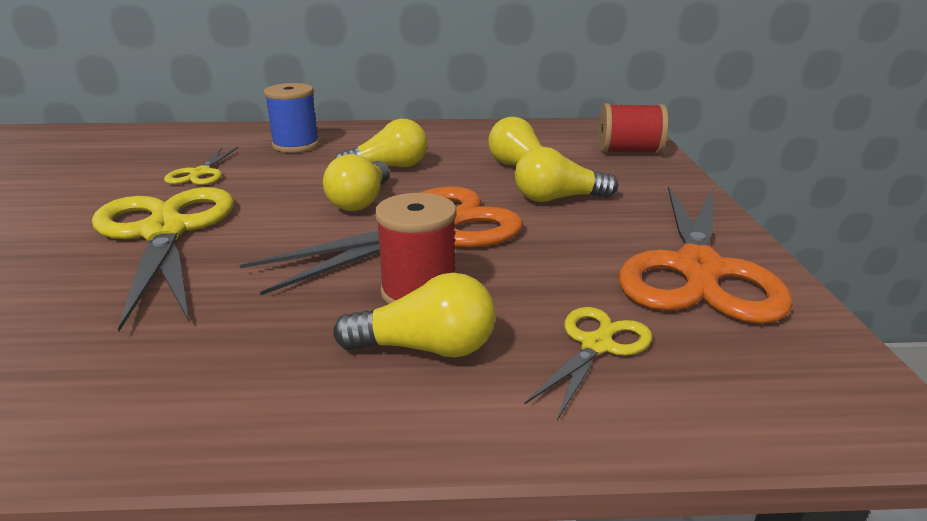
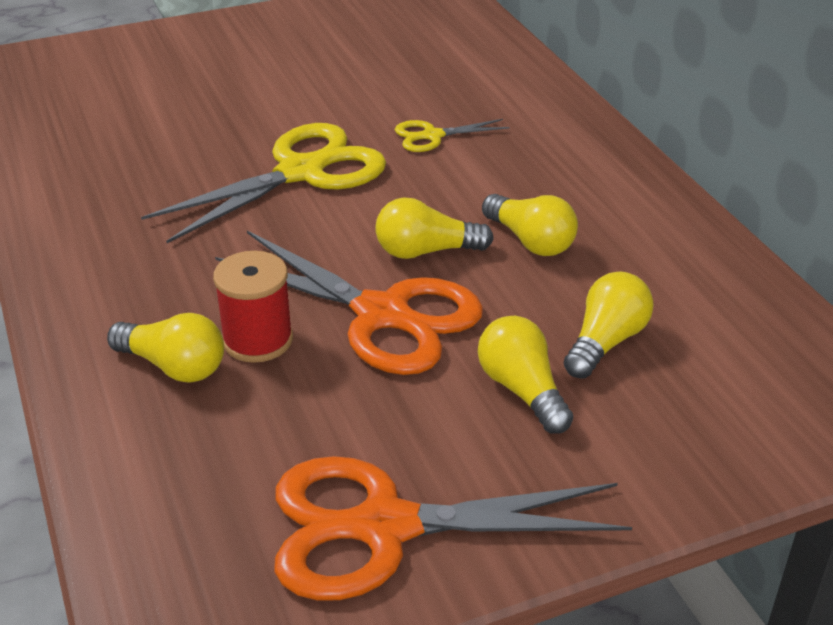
camera: 70 degrees right, 10 degrees up
(296, 145) = (551, 158): blue spool -> none
(426, 348) = (174, 366): yellow light bulb -> yellow light bulb turned 45 degrees counterclockwise
(596, 345) = (207, 463): yellow scissors -> none
(629, 151) = (757, 435): red spool -> none

